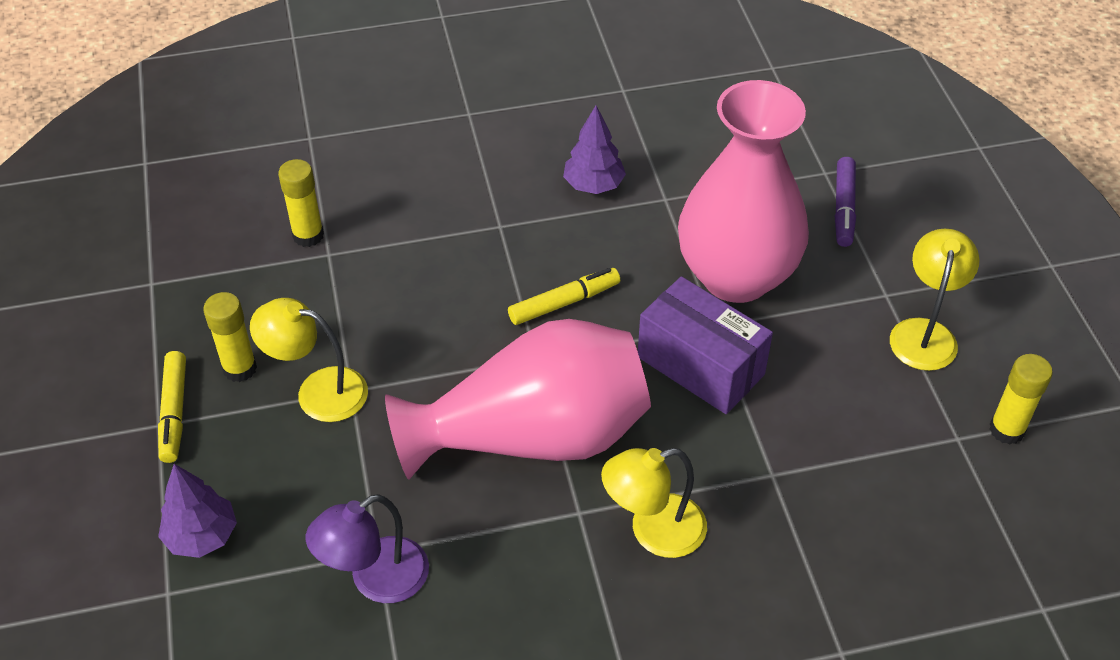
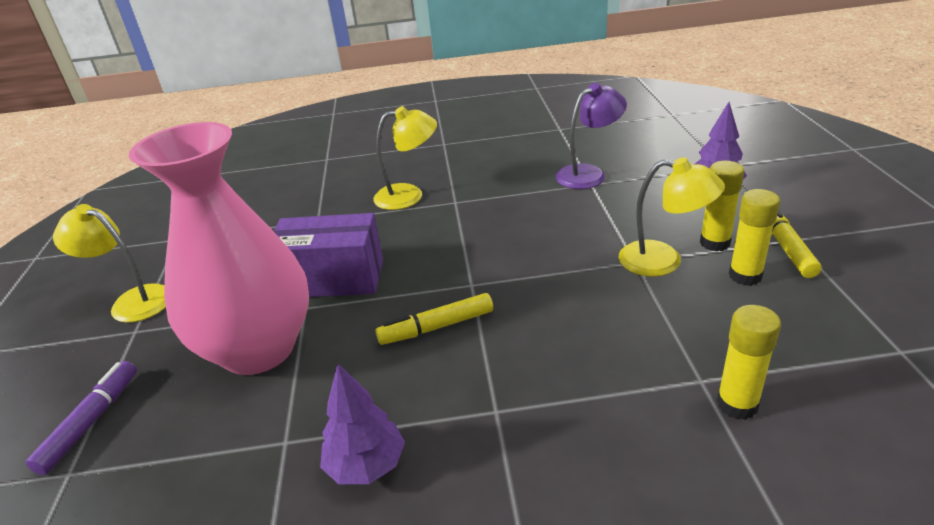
camera: 170 degrees left, 15 degrees down
(533, 436) = (480, 236): pink vase -> none
(700, 366) = (333, 278): purple box -> purple box turned 45 degrees counterclockwise
(925, 333) = (132, 301): yellow lamp -> yellow lamp turned 90 degrees clockwise
(1006, 430) = (140, 243): yellow glue stick -> yellow glue stick (714, 243)

